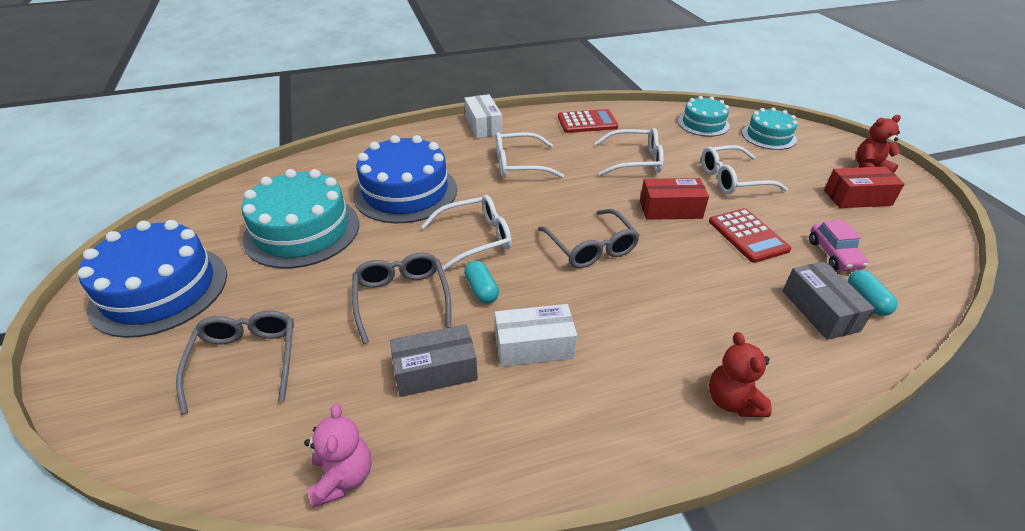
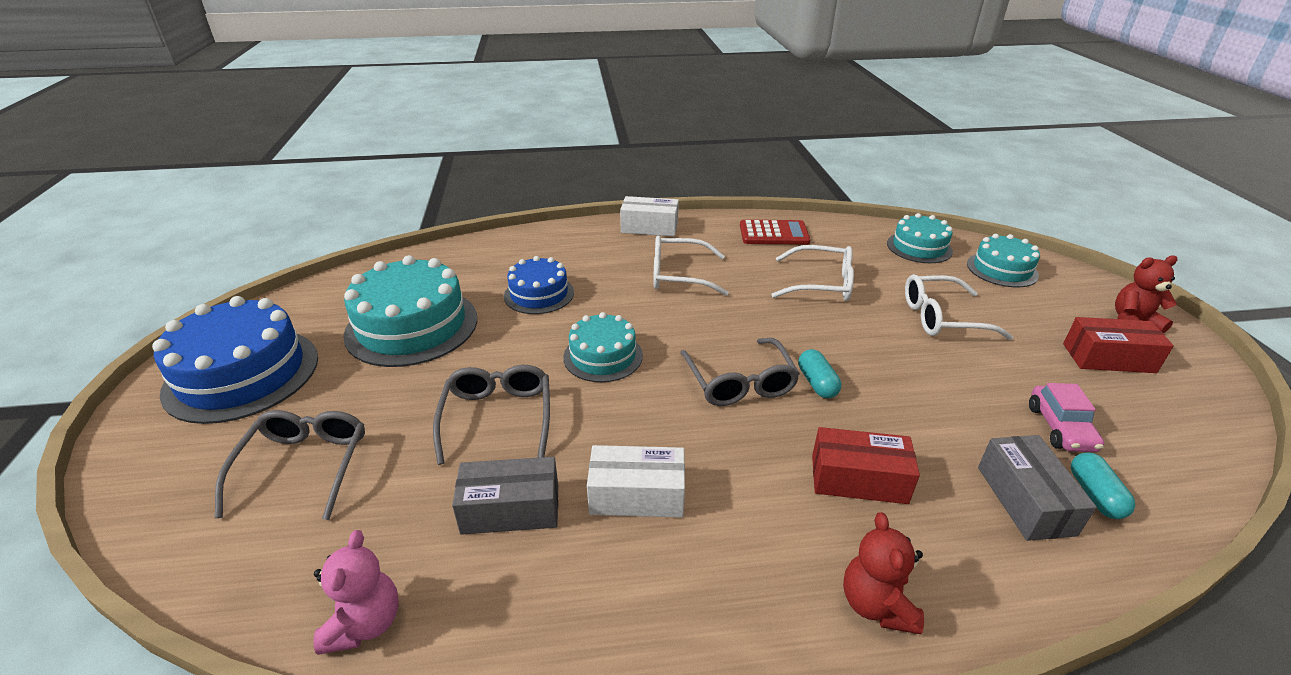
camera: 10 degrees right, 5 degrees down
(405, 192) = (539, 294): blue cake -> blue cake, size x0.58
(475, 238) = (603, 356): white glasses -> turquoise cake
(481, 290) = (593, 418): turquoise capsule -> turquoise capsule (817, 383)
(483, 125) = (649, 227): white box -> white box turned 75 degrees counterclockwise
(670, 209) = (852, 347): red box -> red box (858, 479)
(748, 235) = (946, 390): red calculator -> none

